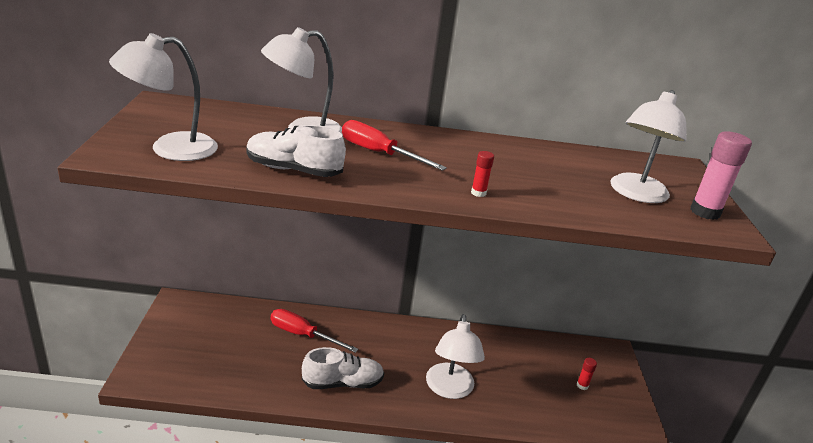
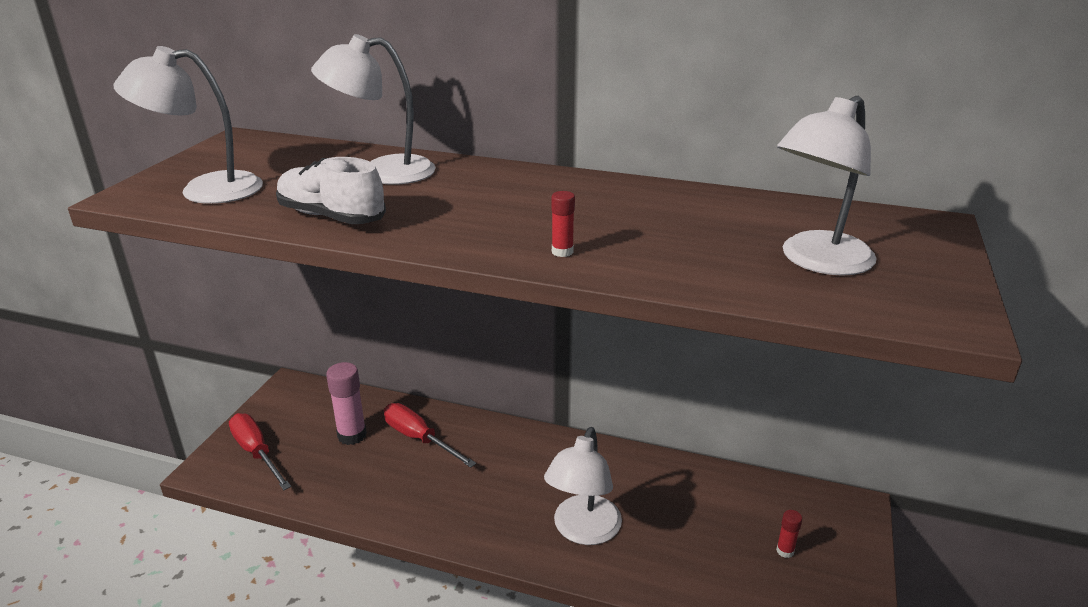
camera: 20 degrees right, 0 degrees up
(343, 383) = (443, 505): white shoe -> none
(379, 153) = (461, 199): red screwdriver -> red screwdriver (257, 453)
(705, 212) = (924, 292): pink glue stick -> pink glue stick (352, 435)

